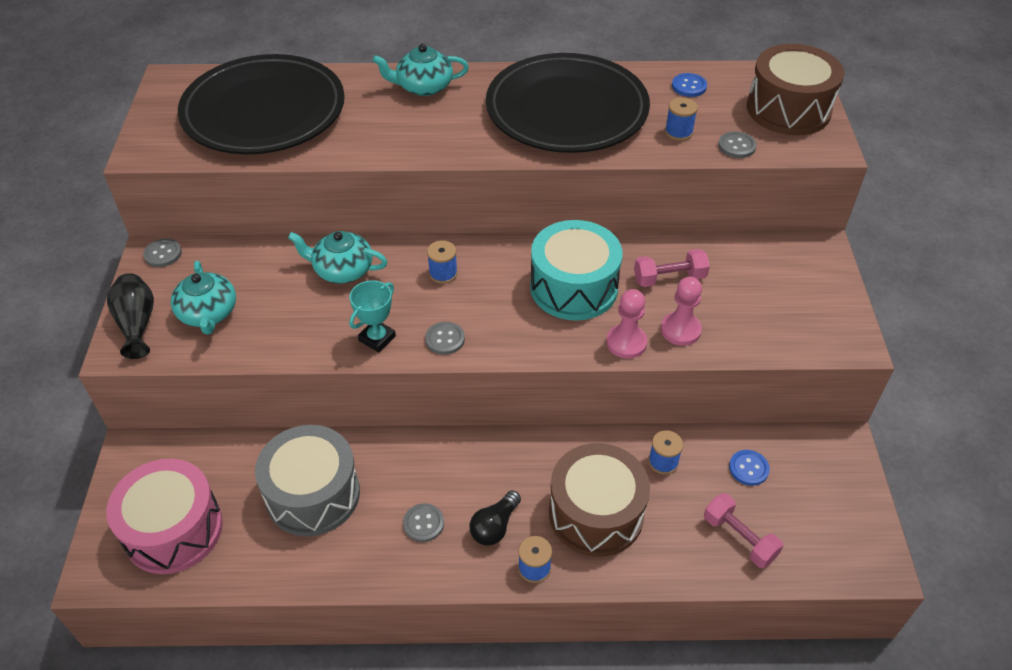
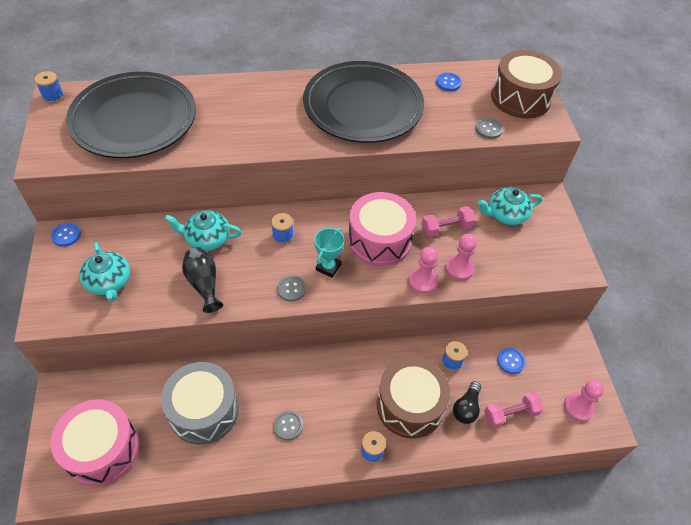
camera: 10 degrees left, 5 degrees up
(137, 324) = (54, 295): black vase -> black vase (204, 284)
(163, 254) = (66, 235): grey button -> blue button
(377, 338) = (241, 292): turquoise trophy -> turquoise trophy (328, 267)
(423, 87) = (254, 92): turquoise teapot -> turquoise teapot (505, 214)
(495, 526) = (339, 422): black light bulb -> black light bulb (466, 408)
(573, 287) = (379, 240): turquoise drum -> pink drum
(678, 132) = (446, 120): blue spool -> blue spool (53, 96)
(739, 538) = (510, 414): pink dumbbell -> pink dumbbell turned 60 degrees counterclockwise
(840, 538) = (578, 407): none -> pink pawn

